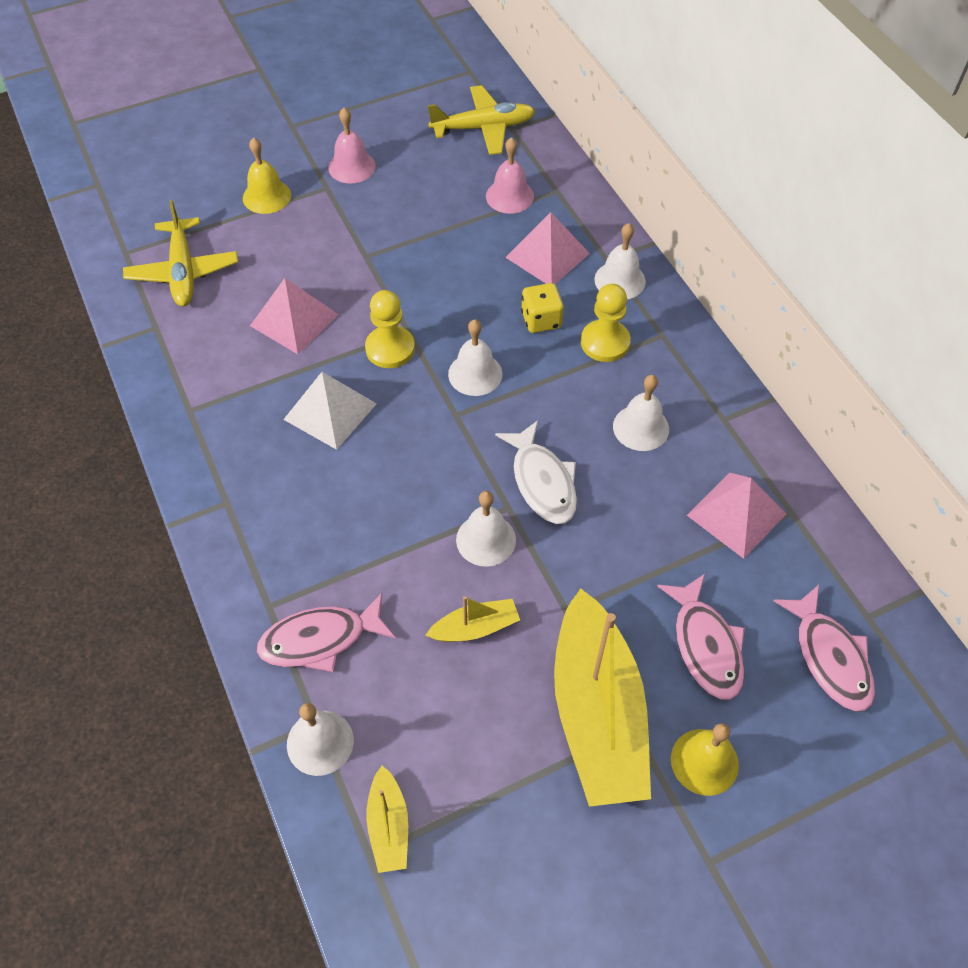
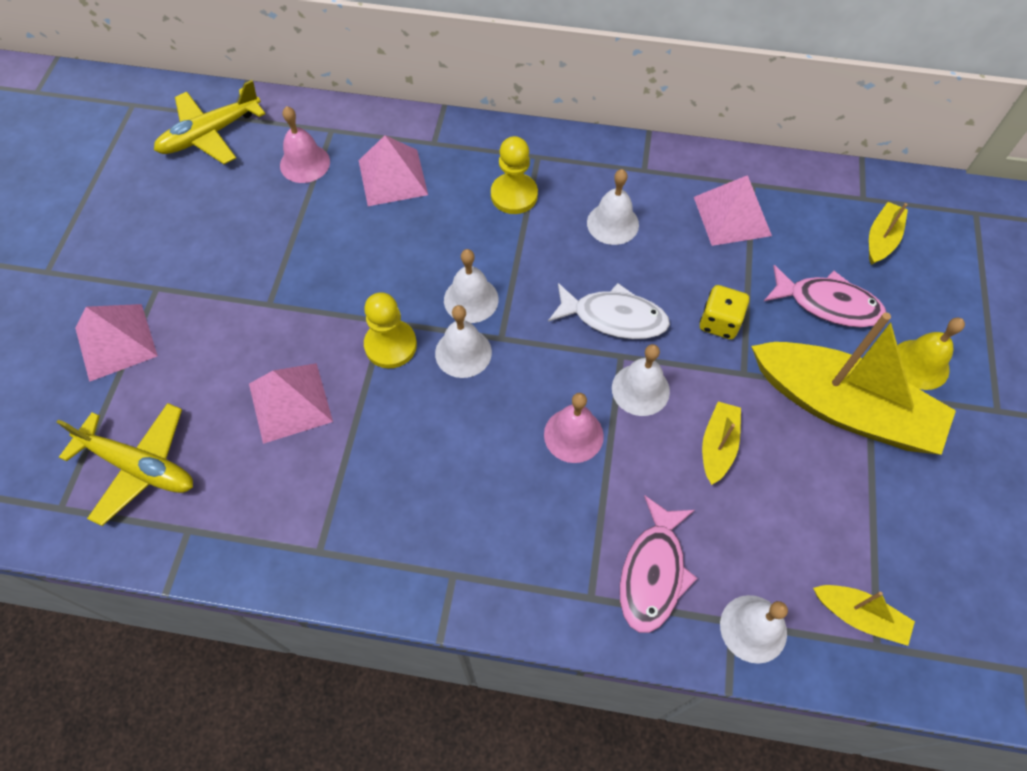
camera: 55 degrees left, 5 degrees up
(266, 196) = (116, 342): yellow bell -> pink pyramid
(330, 411) = (420, 431): white pyramid -> none
(352, 167) = (151, 254): pink bell -> pink bell (573, 435)
(484, 128) = (210, 134): yellow plane -> yellow plane turned 150 degrees counterclockwise
(541, 320) = (455, 222): yellow dice -> yellow dice (719, 322)
(620, 280) = (461, 148): white bell -> white bell (463, 352)
(830, 657) = (881, 239): pink fish -> yellow boat

